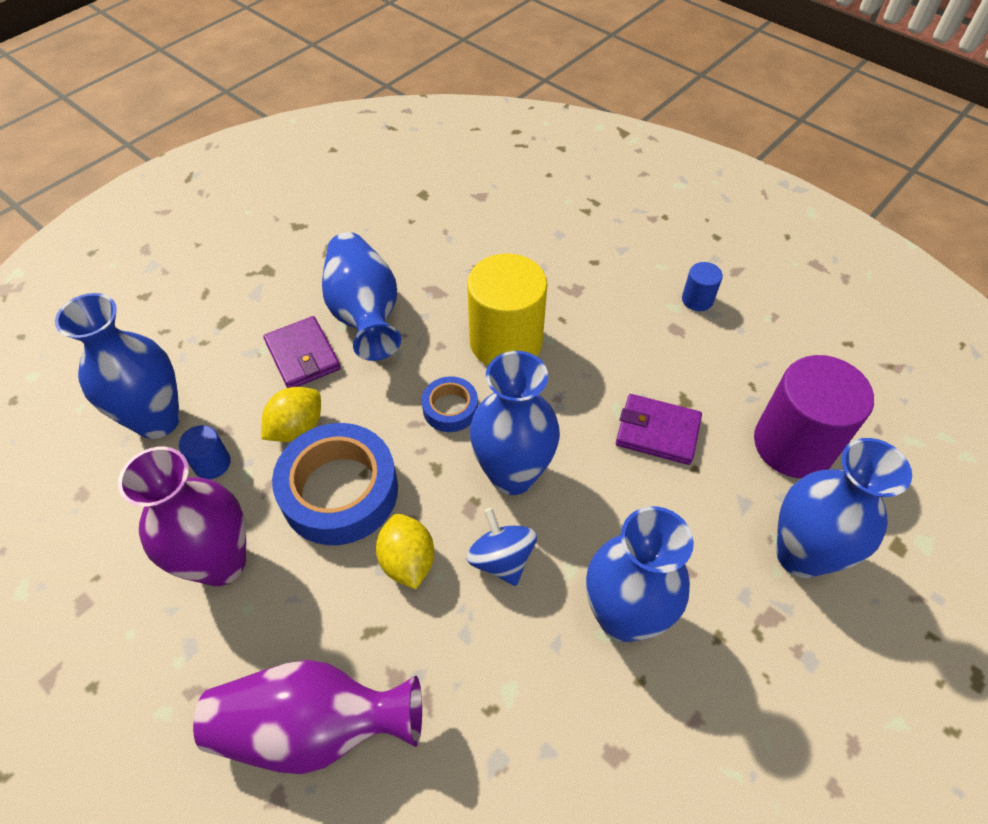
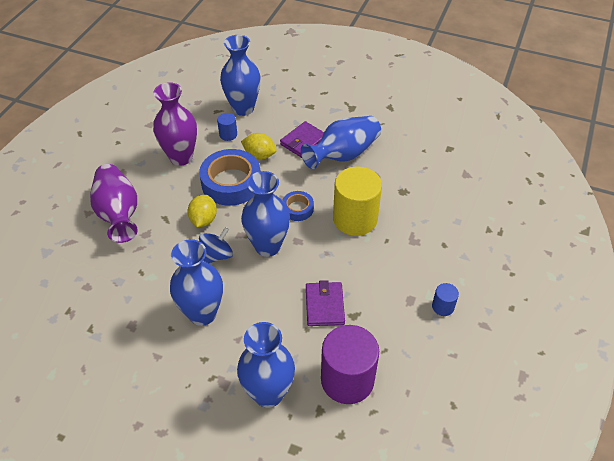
camera: 70 degrees right, 5 degrees down
(408, 561) = (203, 220): yellow lemon -> yellow lemon turned 45 degrees counterclockwise

